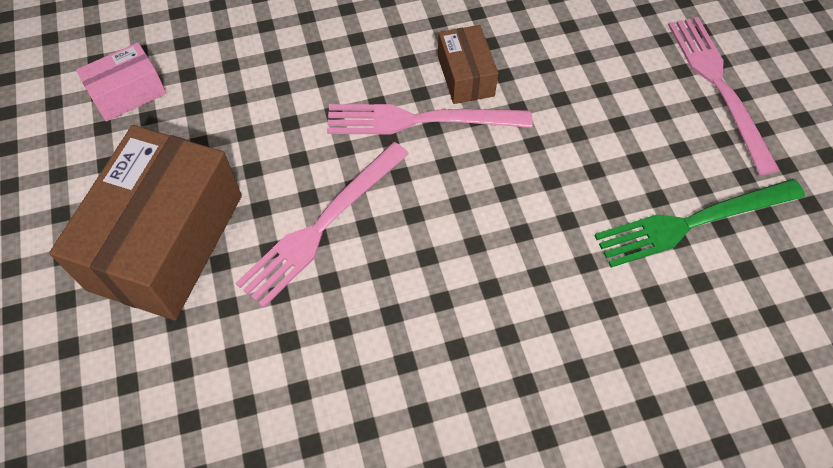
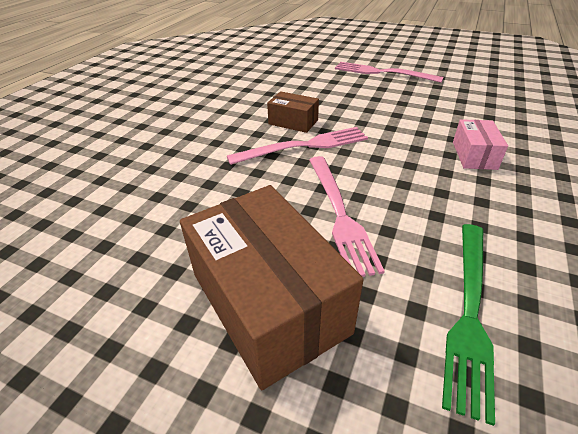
camera: 50 degrees left, 20 degrees down
(128, 93) = (99, 258): pink box -> pink box (474, 155)
(421, 120) = (304, 146): pink fork -> pink fork turned 150 degrees counterclockwise
(693, 222) = (452, 105): green fork -> green fork (469, 311)

